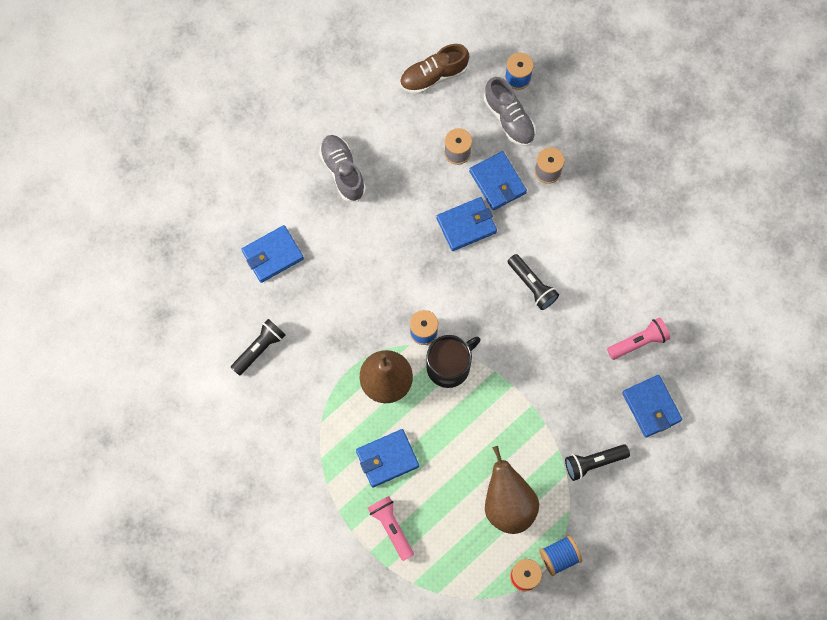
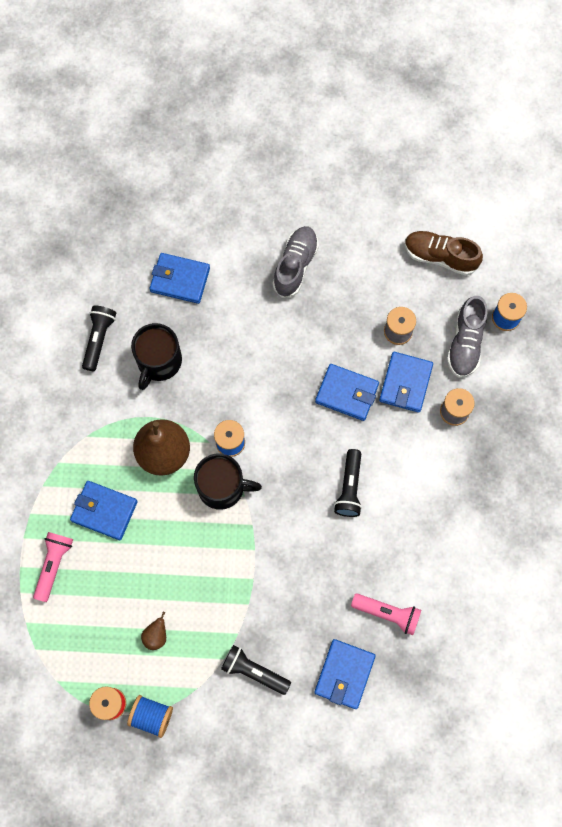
camera: 45 degrees right, 0 degrees up
(259, 349) = (99, 339): black flashlight -> black flashlight turned 75 degrees counterclockwise
(317, 324) = (159, 361): none -> black mug
(508, 503) = (156, 635): brown pear -> brown pear, size x0.43

